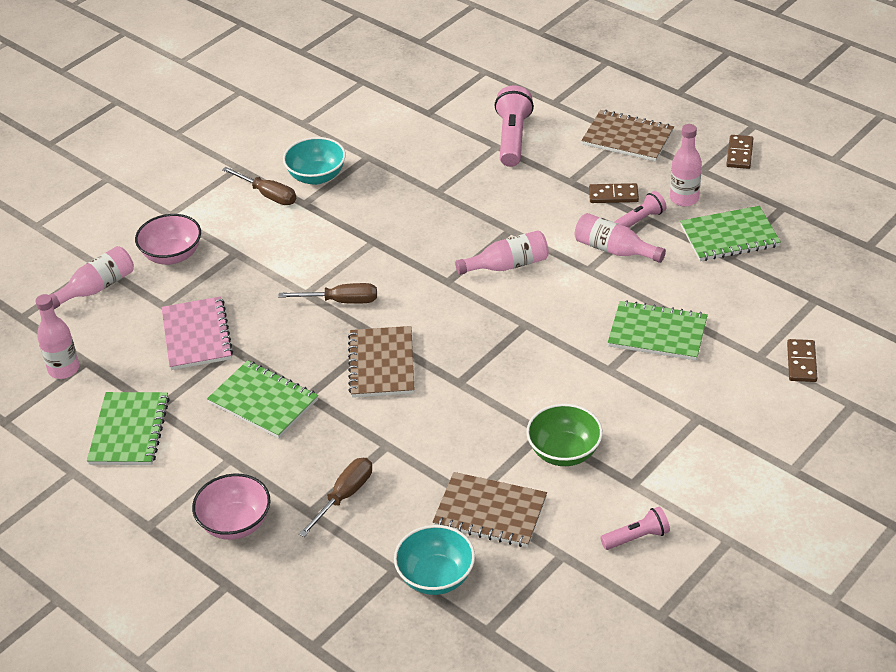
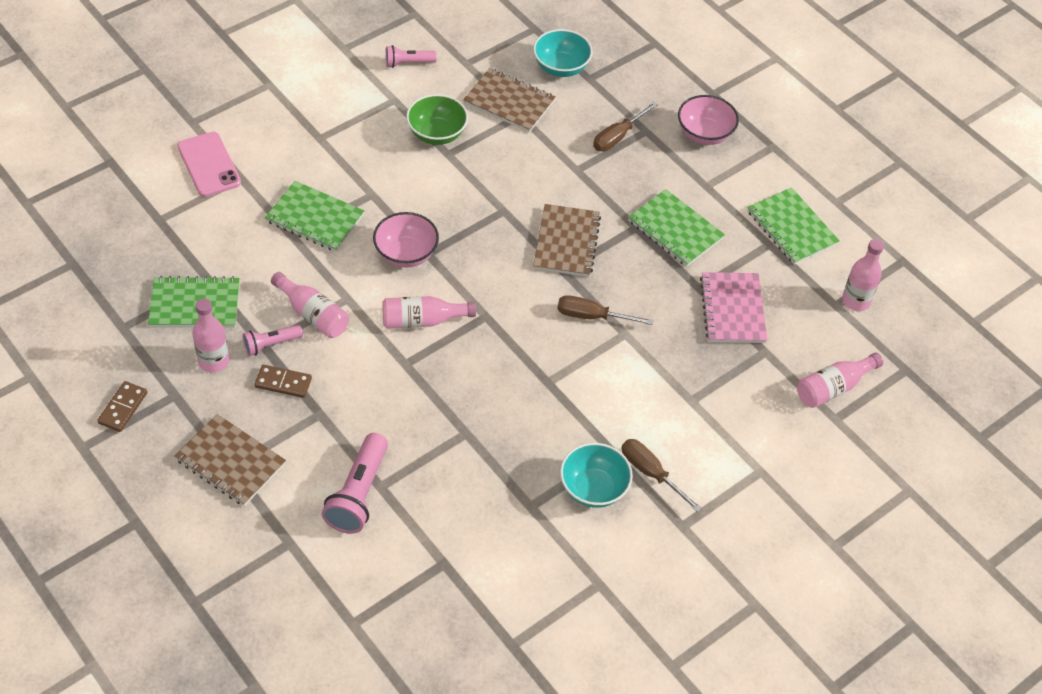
camera: 175 degrees left, 10 degrees up
(129, 431) = (791, 228): green notebook -> green notebook turned 45 degrees counterclockwise
(172, 255) = (757, 412): pink bowl -> pink bowl (406, 254)
(801, 362) = (209, 164): brown domino -> pink phone

